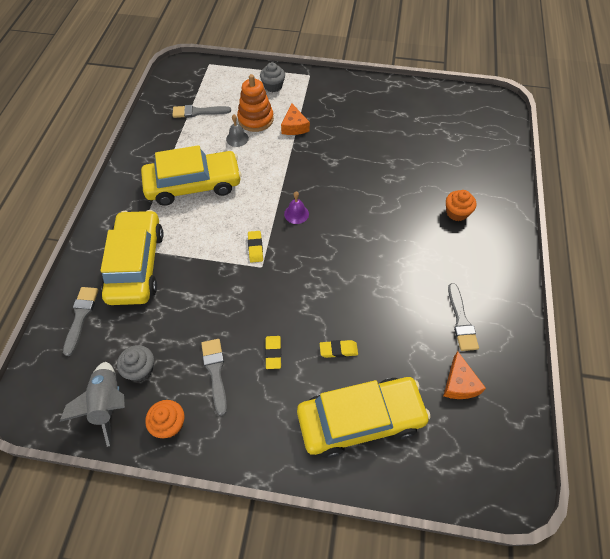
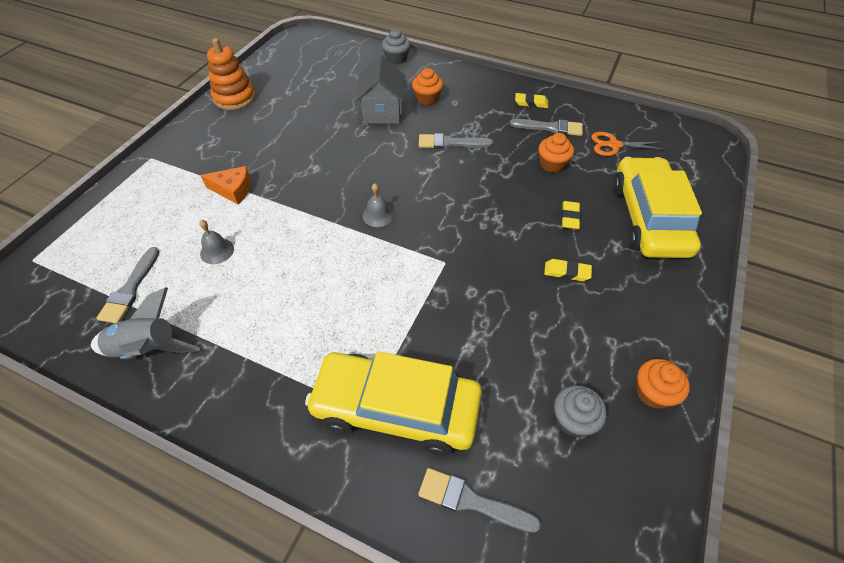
camera: 75 degrees left, 5 degrees down
(108, 404) = (623, 468): grey rocket -> grey rocket (148, 350)
(193, 185) = (276, 315): yellow car -> none
(215, 371) = (585, 332): grey brush -> grey brush (450, 143)
(255, 119) = (194, 225): orange stacking toy -> orange stacking toy (234, 98)
(255, 248) = (415, 263): yellow eraser -> yellow eraser (531, 103)
(273, 86) = (143, 196): grey cupcake -> grey cupcake (396, 58)
(296, 214) = (377, 215): purple bell -> grey bell
(405, 328) = (552, 164): none -> orange cupcake
(421, 185) = (382, 112): none -> grey house
(459, 383) = (614, 145): orange cheese -> orange scissors

